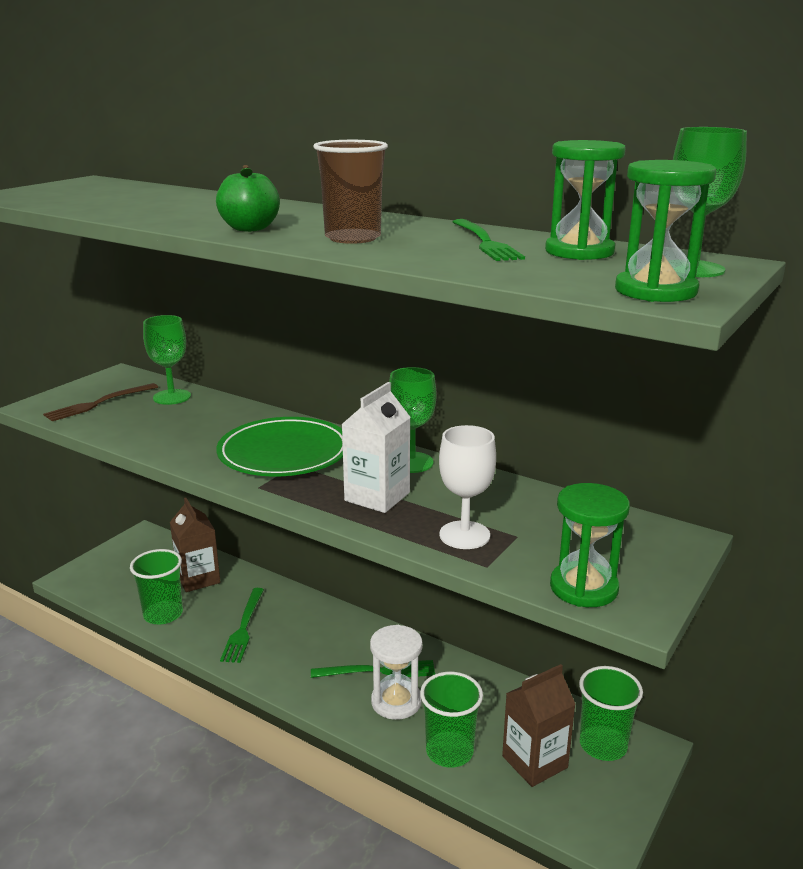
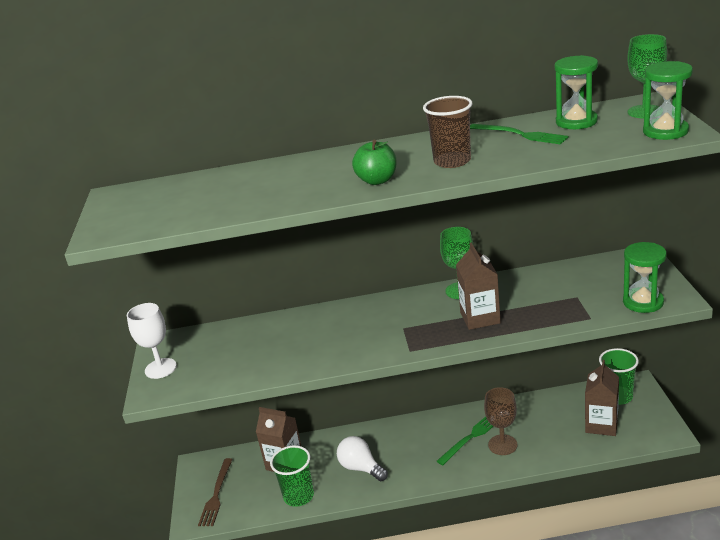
camera: 35 degrees left, 5 degrees up
(99, 403) = (194, 366): brown fork -> brown fork (216, 494)
(172, 397) = (235, 335): green goblet -> none
(244, 627) = (361, 468): green fork -> white light bulb
(284, 453) = (383, 325): green plate -> none
(377, 497) = (480, 318): white carton -> brown carton
(396, 702) = (502, 445): white hourglass -> brown goblet
(449, 751) = (560, 448): green cup -> none
(464, 535) = (555, 310): white goblet -> white goblet (160, 368)

